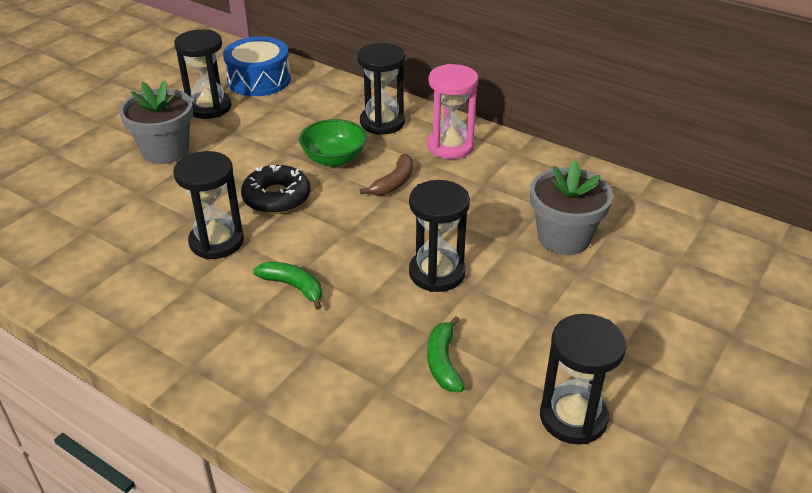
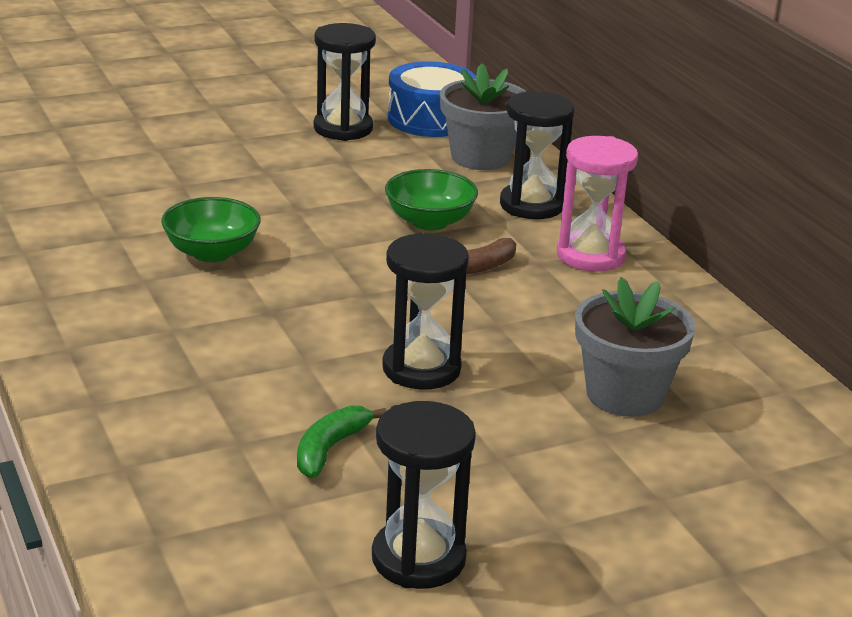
camera: 30 degrees right, 10 degrees down
(165, 150) = (250, 154): grey flower pot -> grey flower pot (480, 157)
(216, 242) = (212, 253): black hourglass -> green bowl
(276, 197) = (321, 236): black donut -> none
(293, 287) = (246, 321): green banana -> none

